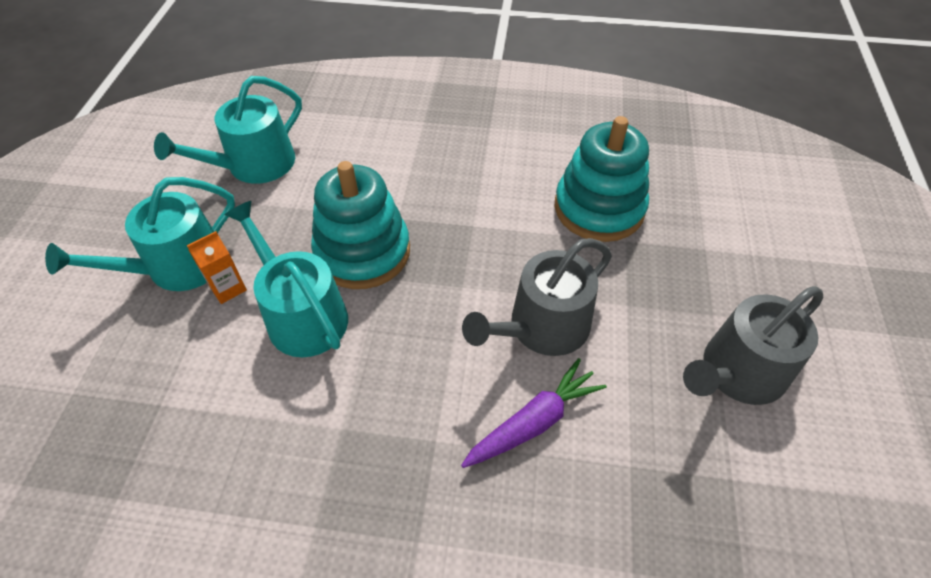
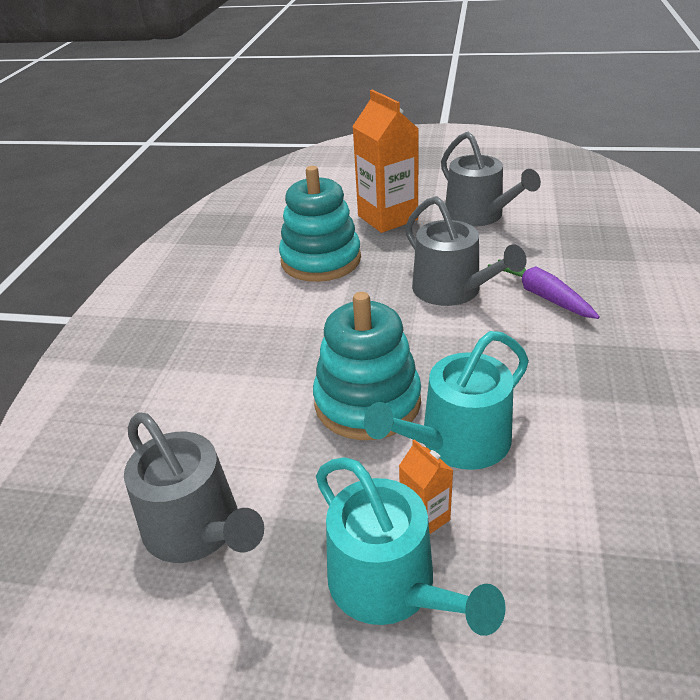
camera: 85 degrees left, 15 degrees down
(254, 165) = (198, 529): turquoise watering can -> grey watering can
(709, 267) = (387, 218): none -> orange carton

